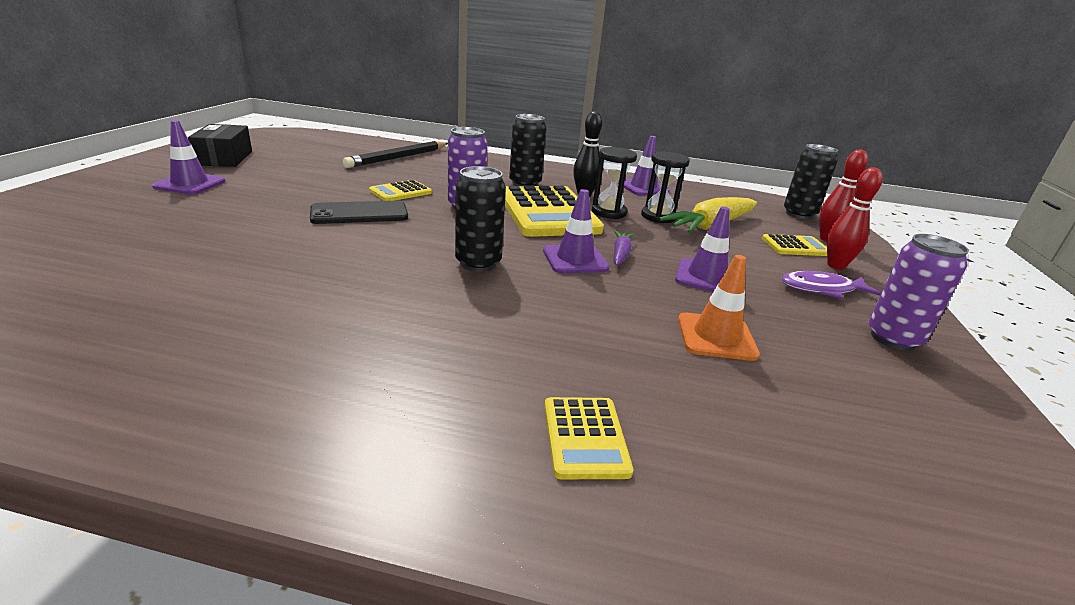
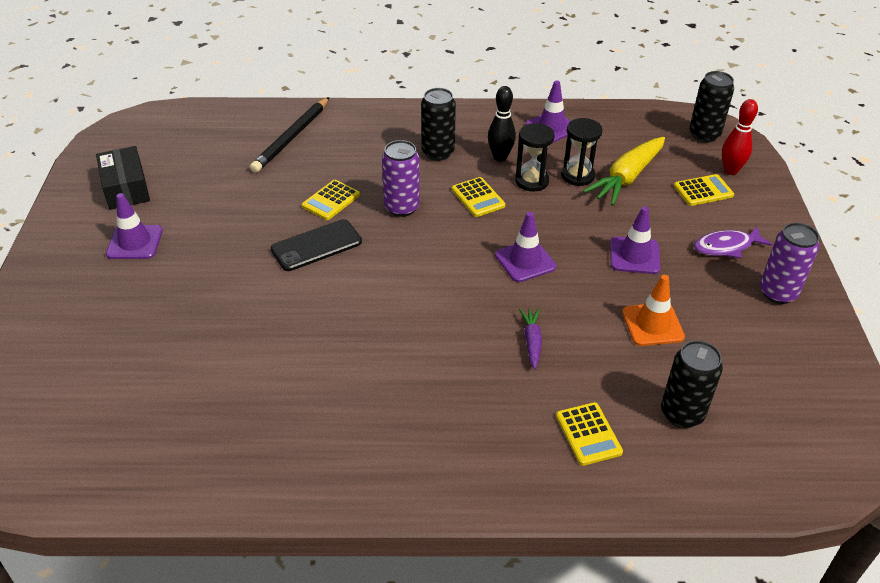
camera: 10 degrees left, 15 degrees up
(478, 263) = (451, 287): black can -> black can (682, 414)
(548, 213) = (478, 197): yellow calculator -> yellow calculator, size x0.48
(620, 254) = (559, 243): purple carrot -> purple carrot (532, 341)
(836, 265) = (737, 210): red bowling pin -> none

